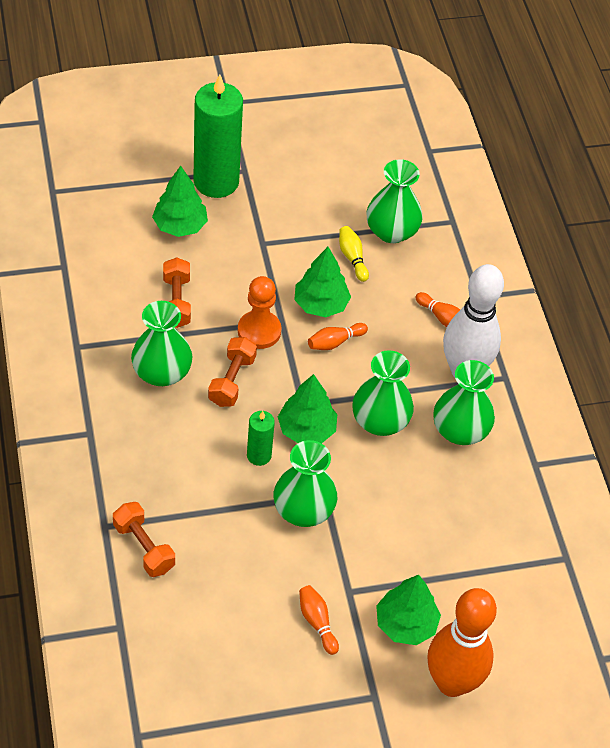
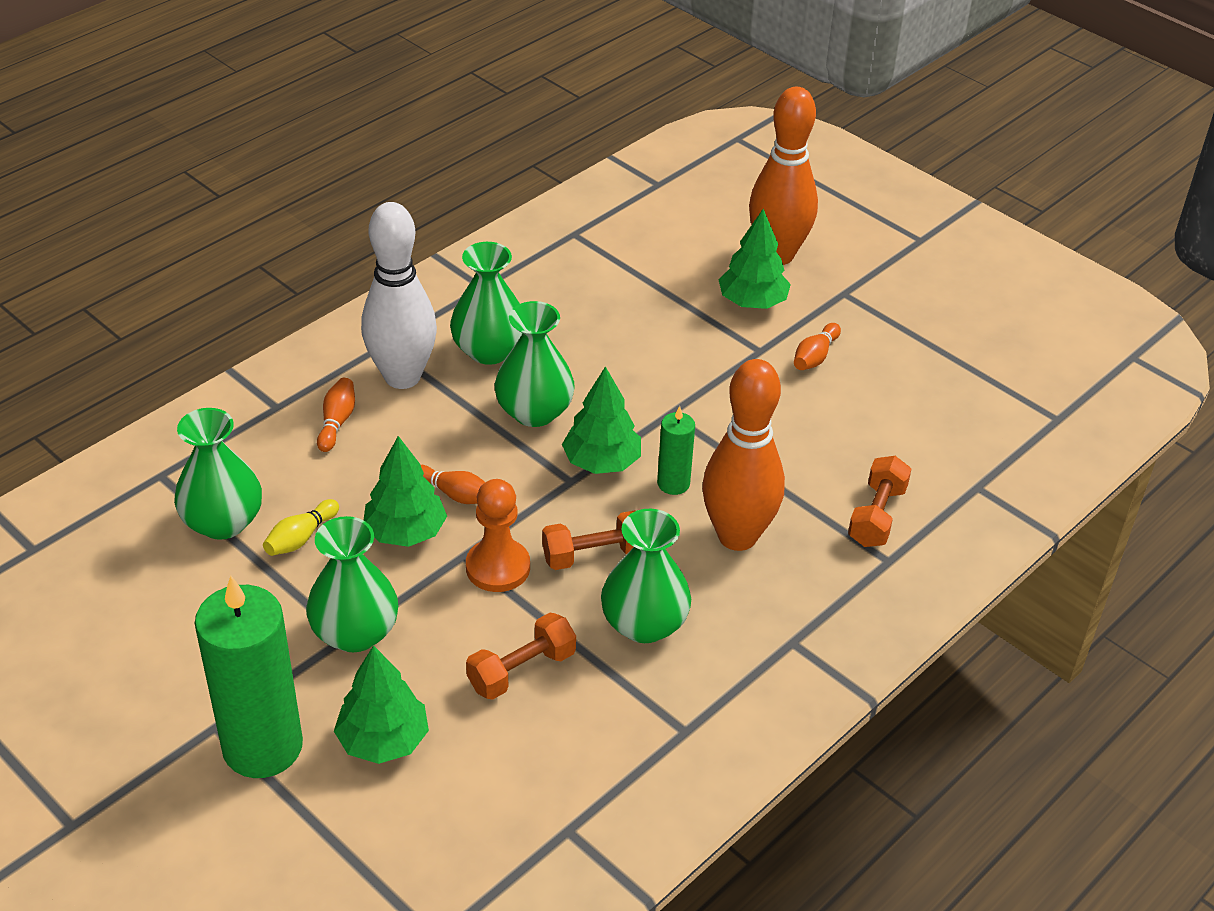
camera: 120 degrees left, 10 degrees down
(189, 460) = (737, 536): none -> orange bowling pin
(303, 510) = (704, 419): green vase -> green vase (355, 633)

